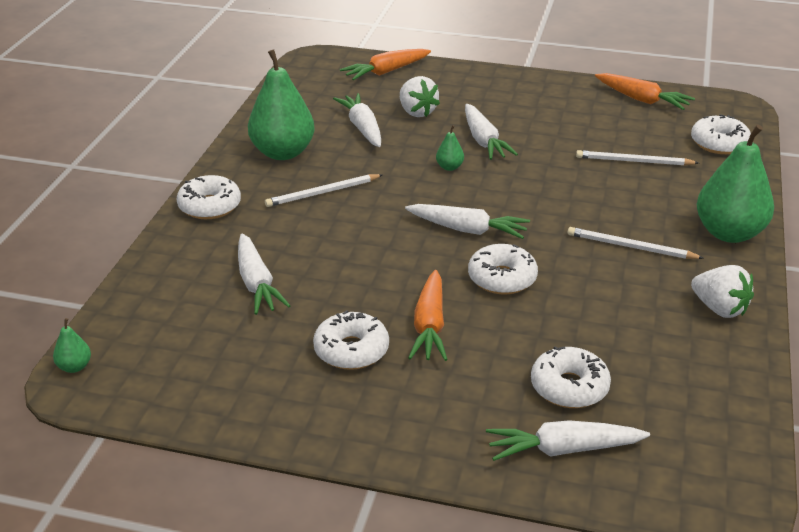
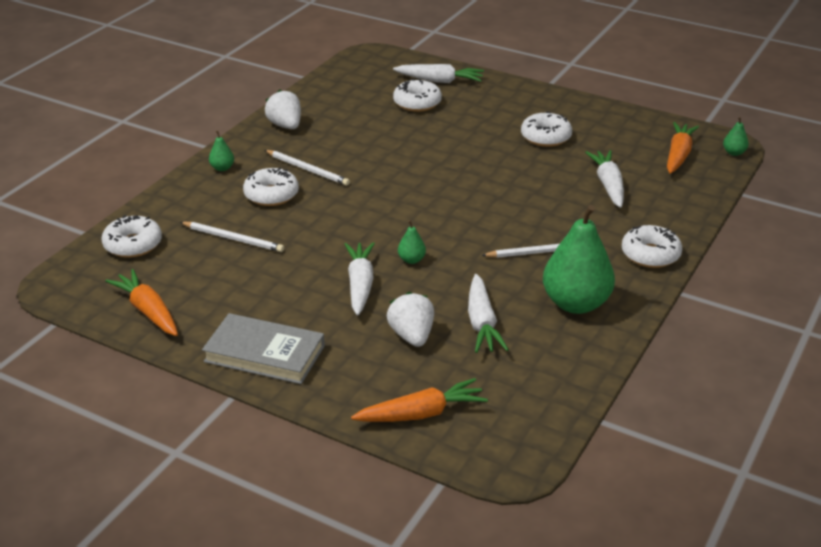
camera: 165 degrees left, 0 degrees up
(429, 326) = (488, 143): orange carrot -> orange carrot (678, 155)
(467, 230) = (427, 200): white carrot -> none
(502, 278) = (421, 163): white donut -> white donut (271, 195)
(523, 87) = (264, 354): none -> grey book
(729, 233) = (222, 168): green pear -> green pear, size x0.42

